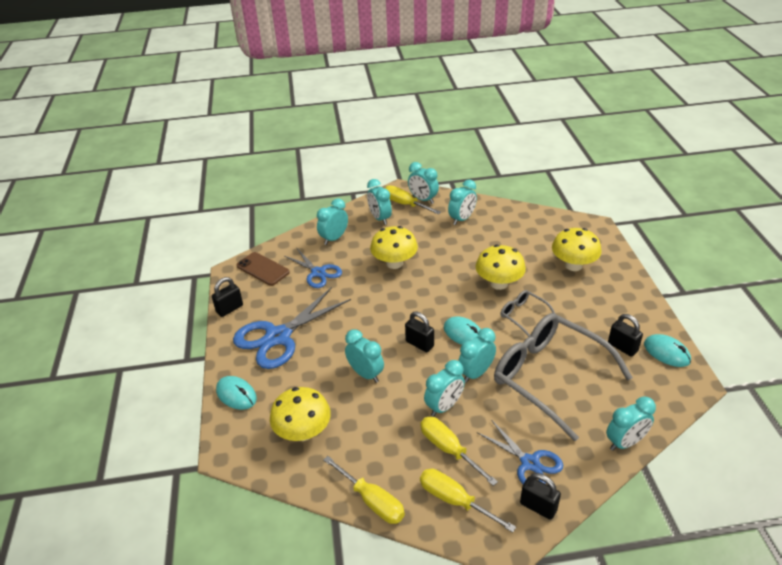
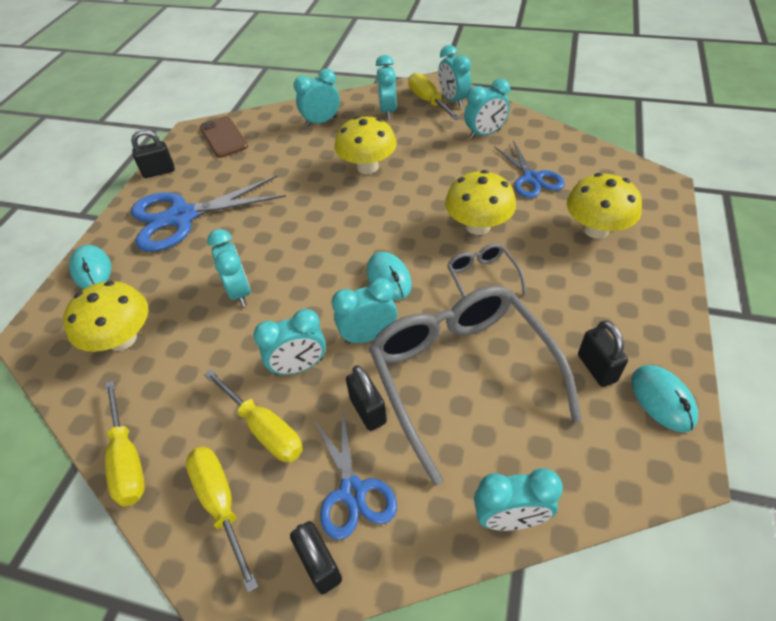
camera: 25 degrees right, 10 degrees up
(318, 273) = (276, 156): blue scissors -> blue scissors (532, 178)
(419, 344) = (327, 274): black padlock -> black padlock (368, 410)
(449, 450) = (264, 428): yellow screwdriver -> yellow screwdriver turned 150 degrees clockwise

